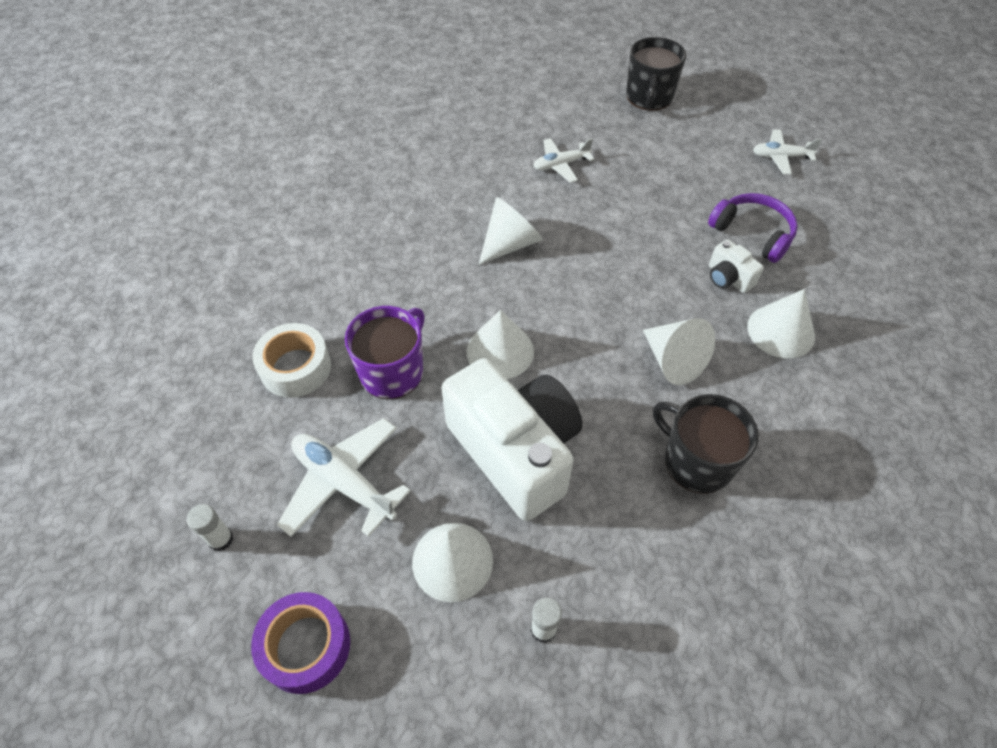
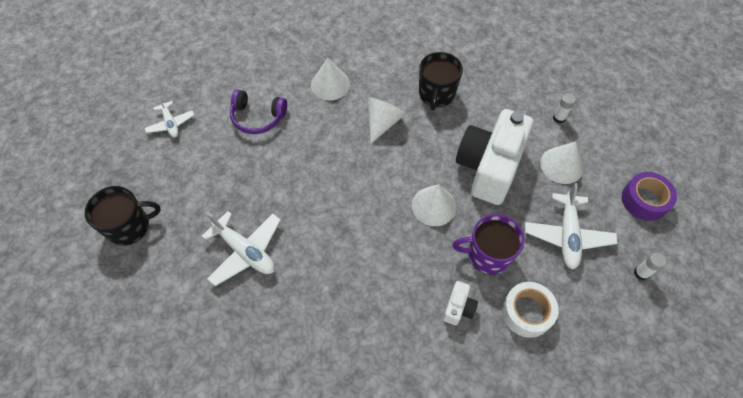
camera: 120 degrees left, 5 degrees up
(510, 244) = (345, 244): white cone -> none
(560, 165) = (245, 251): white plane -> white plane, size x1.62
(728, 278) = (304, 118): white camera -> white camera (458, 308)
(752, 233) = (258, 117): purple headphones -> purple headphones turned 90 degrees counterclockwise

